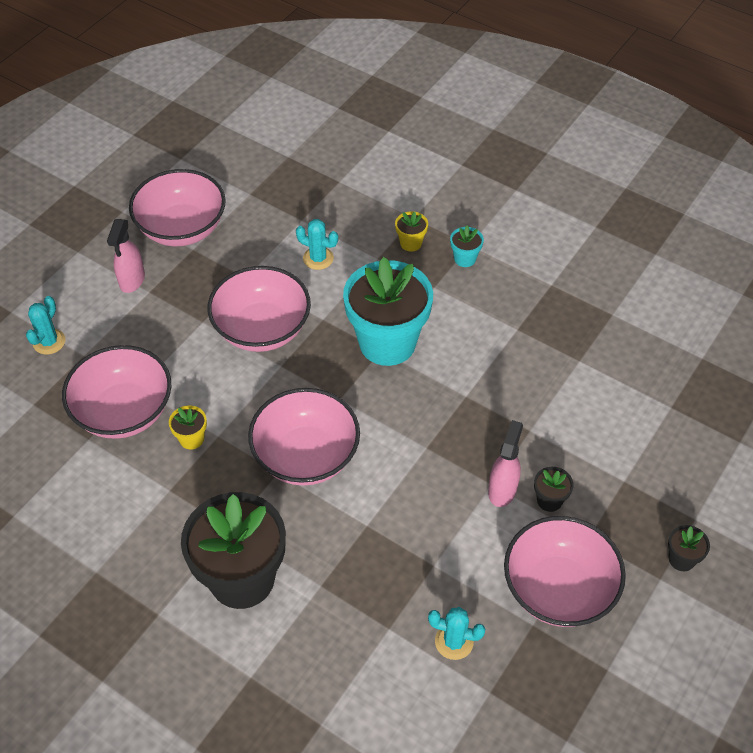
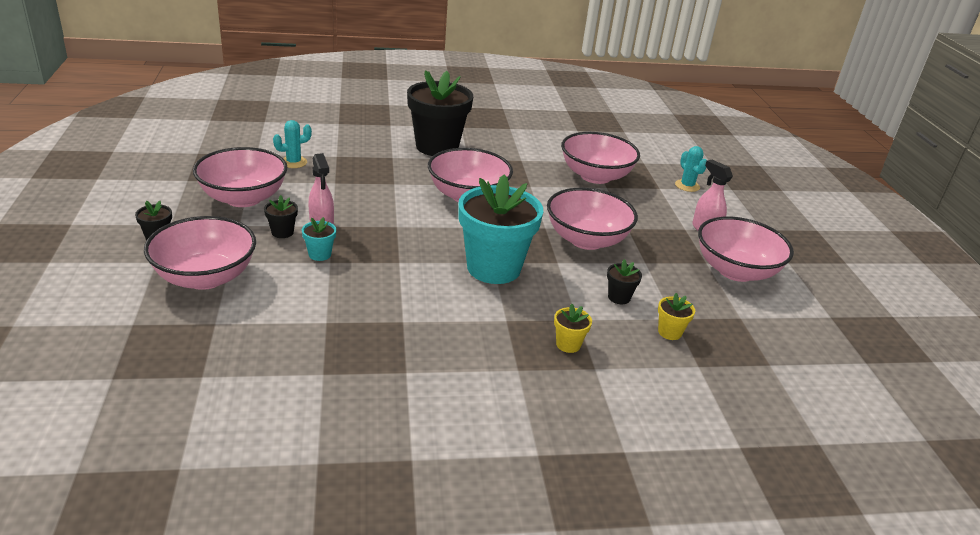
camera: 135 degrees right, 20 degrees down
(191, 439) = (542, 180): yellow flower pot -> yellow flower pot (669, 332)
(318, 258) = (619, 297): turquoise cactus -> black flower pot
(465, 259) = (508, 355): turquoise flower pot -> turquoise flower pot (320, 254)
(656, 470) = (205, 277): none -> pink bowl

